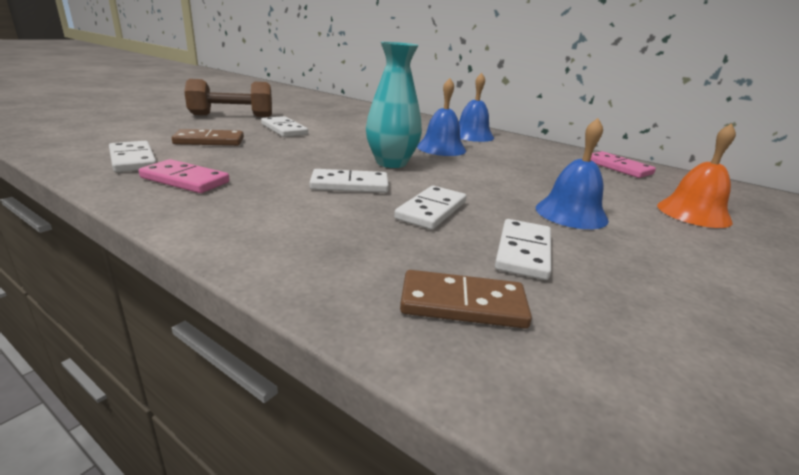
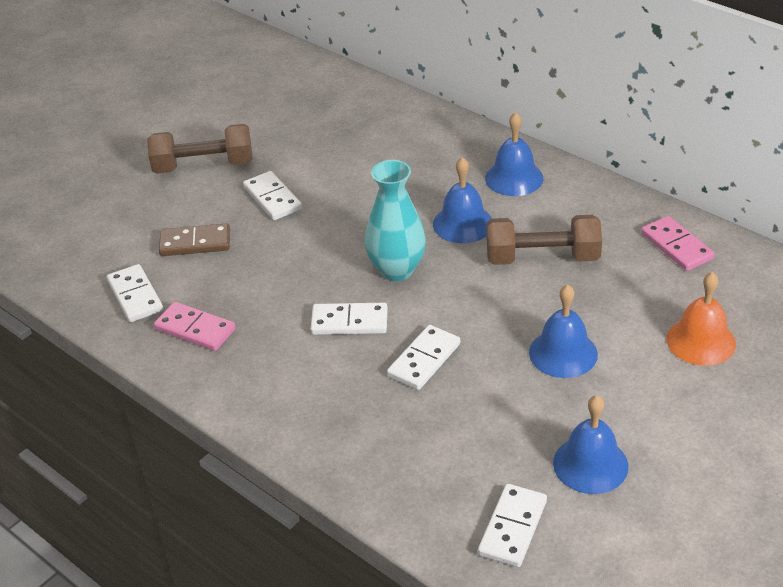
camera: 10 degrees right, 15 degrees up
(463, 304) = (424, 473): brown domino -> none
(515, 165) = (542, 258): none -> brown dumbbell
(523, 252) = (491, 414): white domino -> white domino (513, 528)
(677, 300) = (590, 464): none -> blue bell

